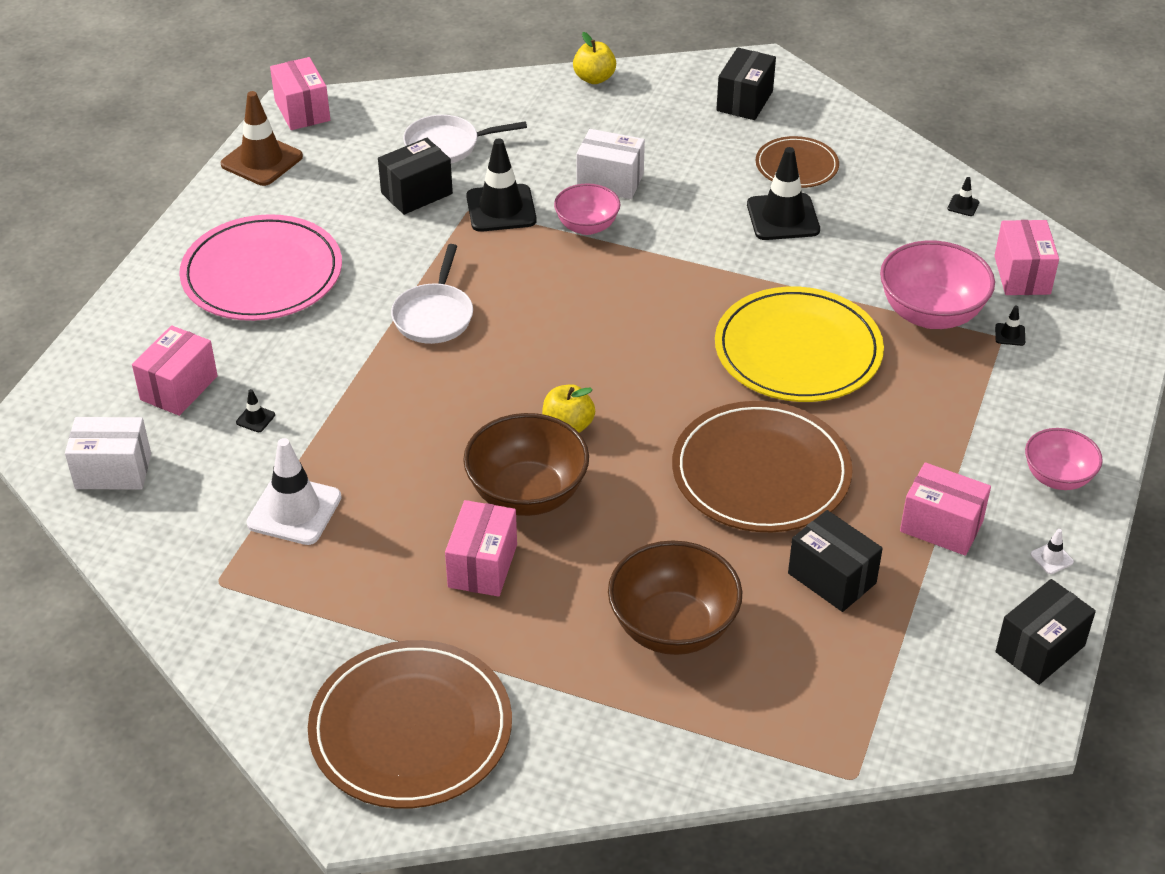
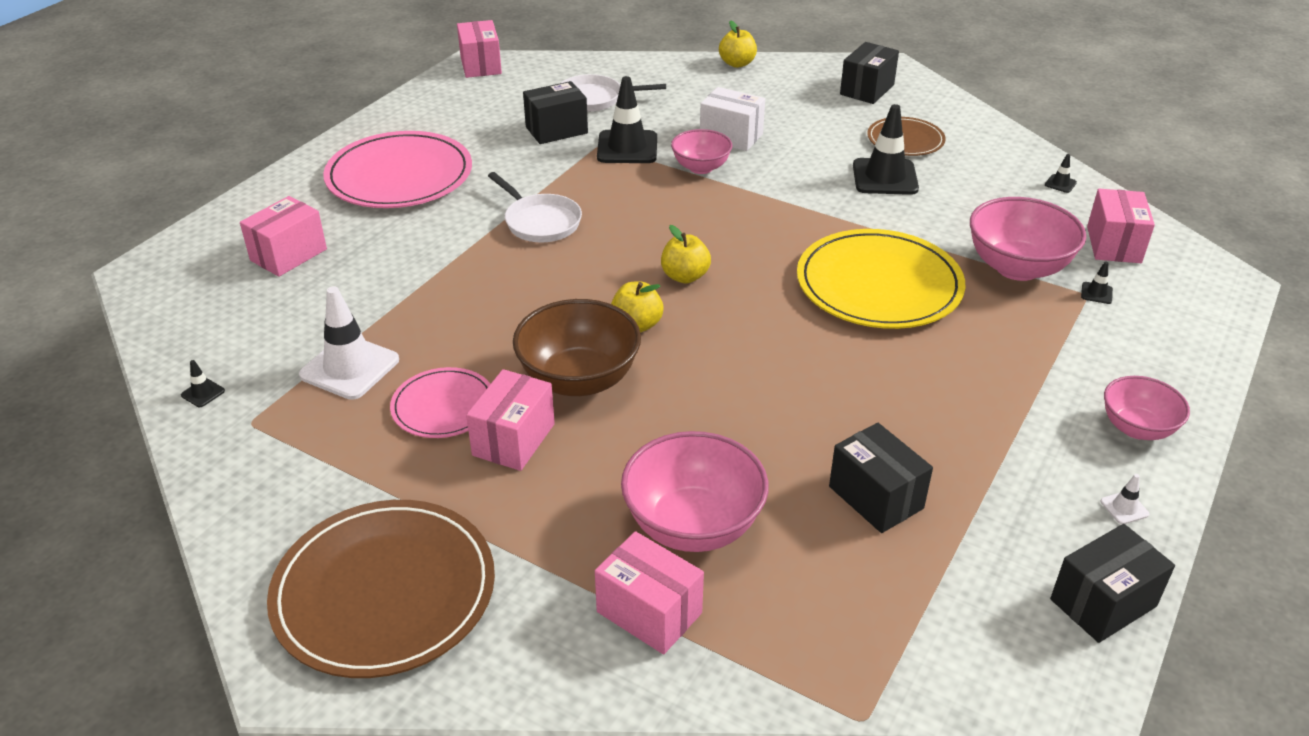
camera: 10 degrees right, 5 degrees down
(113, 471) = (199, 315): white box -> none
(255, 419) = (346, 286): black traffic cone -> black traffic cone (203, 393)
(262, 160) = (433, 96): brown traffic cone -> none
(403, 540) = (443, 406): none -> pink plate
(434, 315) = (540, 222): white pan -> white pan turned 60 degrees counterclockwise
(602, 364) = (685, 276): none -> yellow apple
(673, 627) = (693, 525): brown bowl -> pink bowl
(761, 472) = (820, 387): brown plate -> none
(941, 526) = (1003, 461): pink box -> pink box (649, 612)

